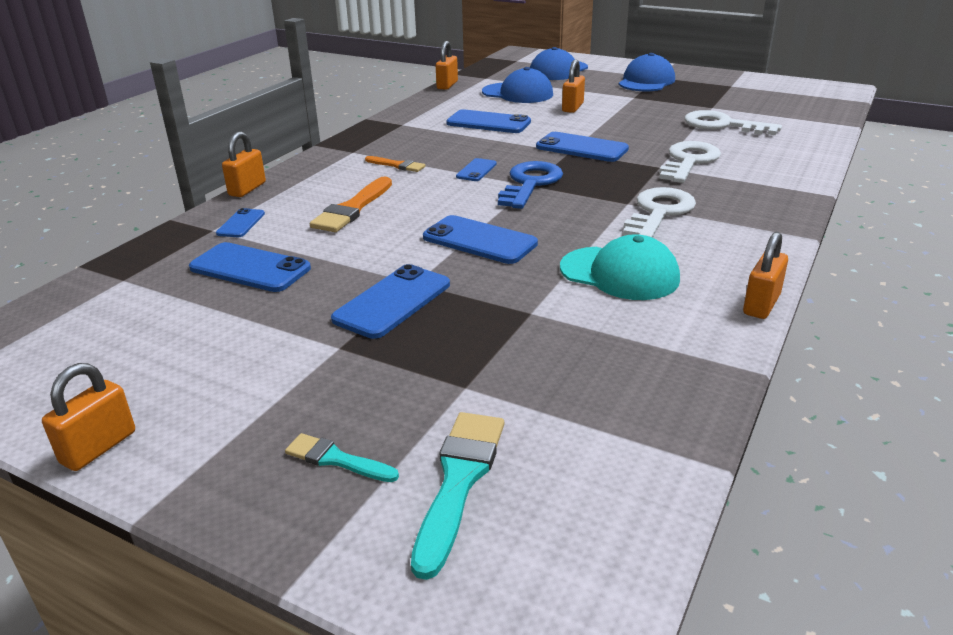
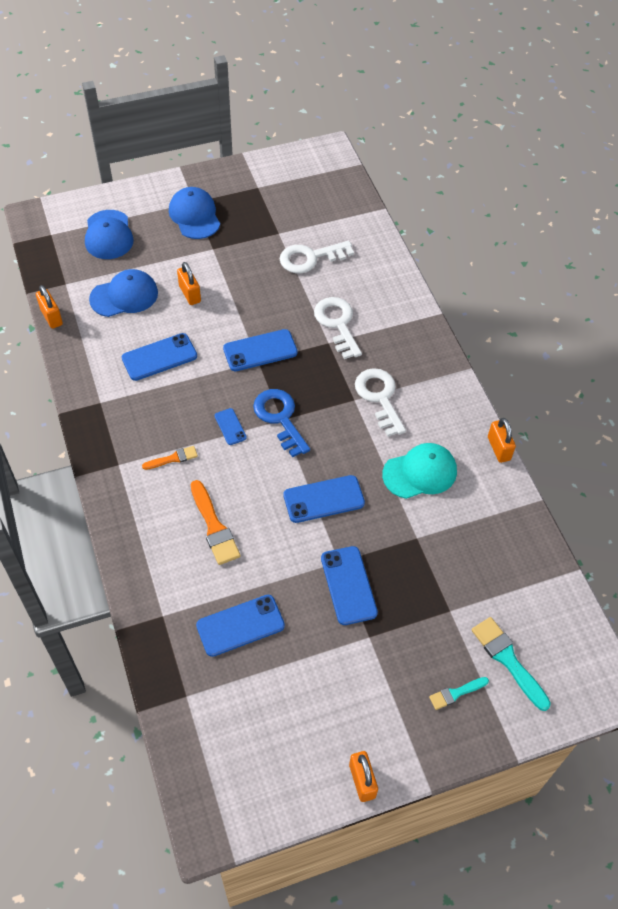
camera: 50 degrees left, 25 degrees up
(241, 223) = (170, 596): blue phone -> none
(247, 189) = (115, 561): orange padlock -> none

